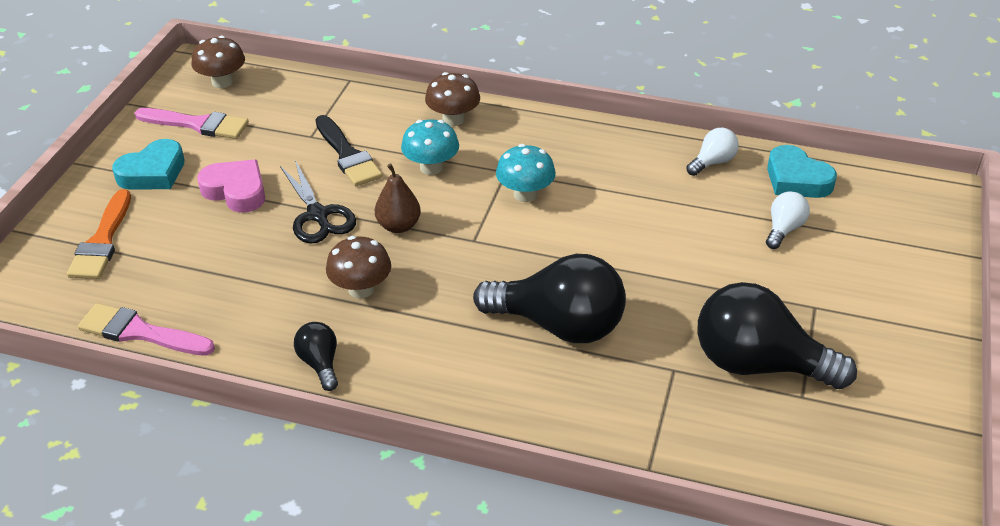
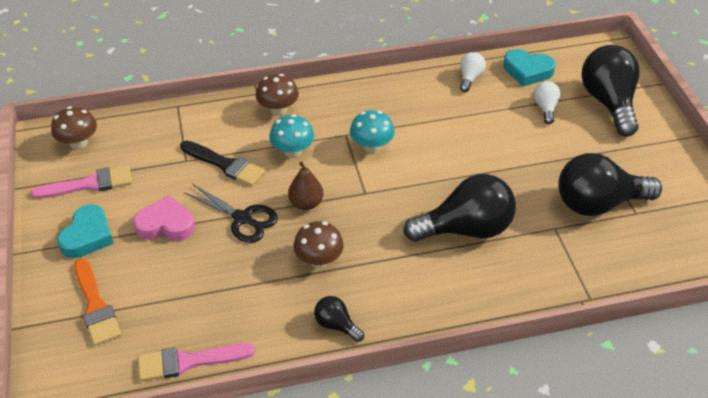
camera: 30 degrees left, 5 degrees up
(879, 253) = (608, 102): none -> black light bulb

